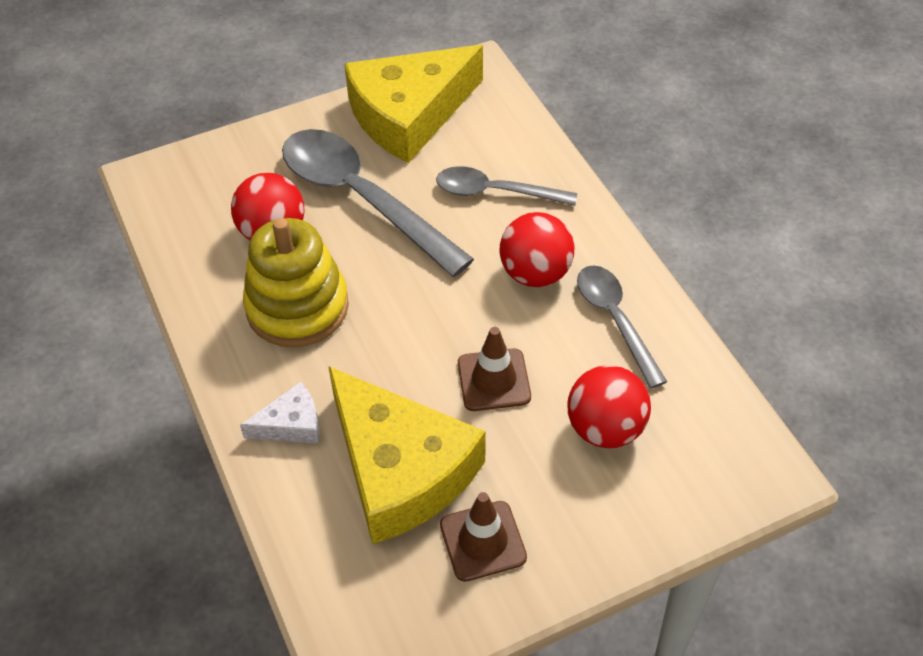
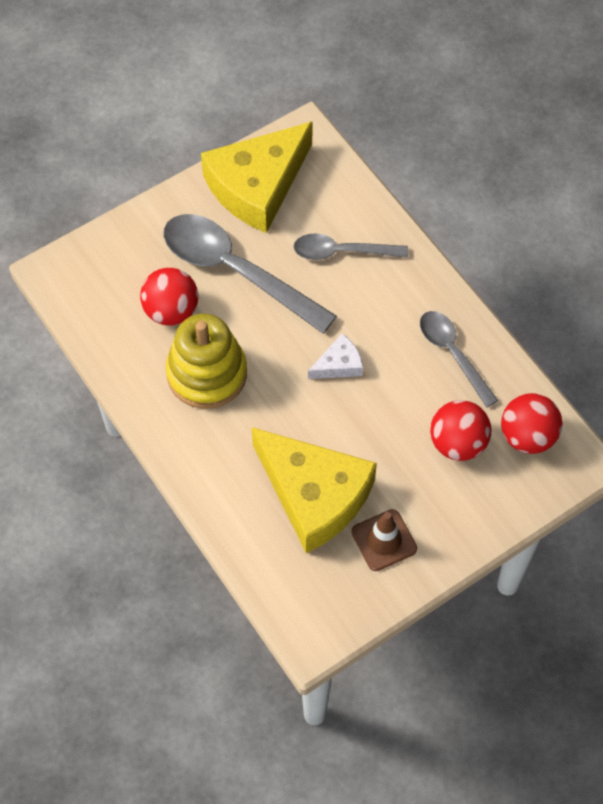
camera: 10 degrees left, 10 degrees up
(291, 424) = (225, 470): white cheese -> white cheese (339, 364)
(494, 380) = (369, 415): brown traffic cone -> none
(535, 273) = (386, 321): red ball -> red ball (527, 436)

